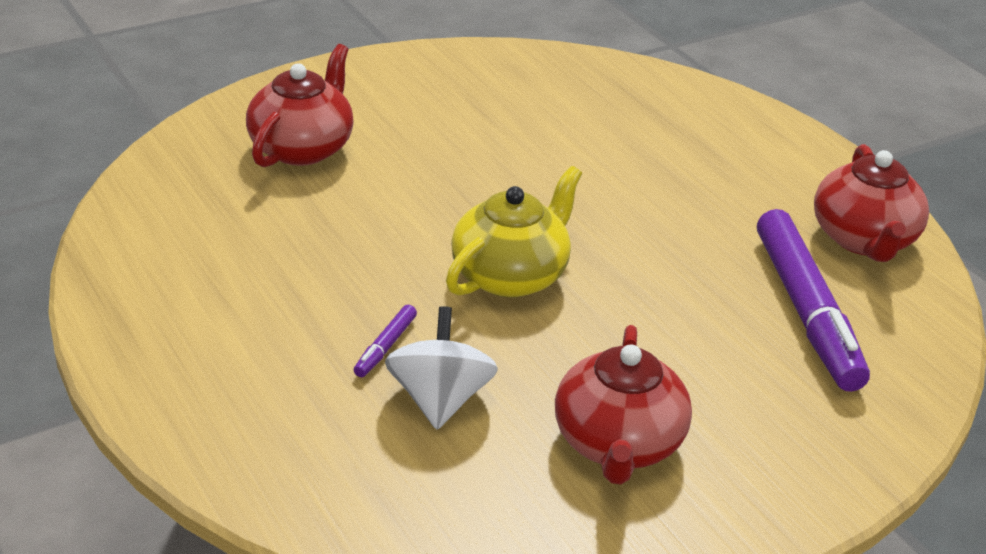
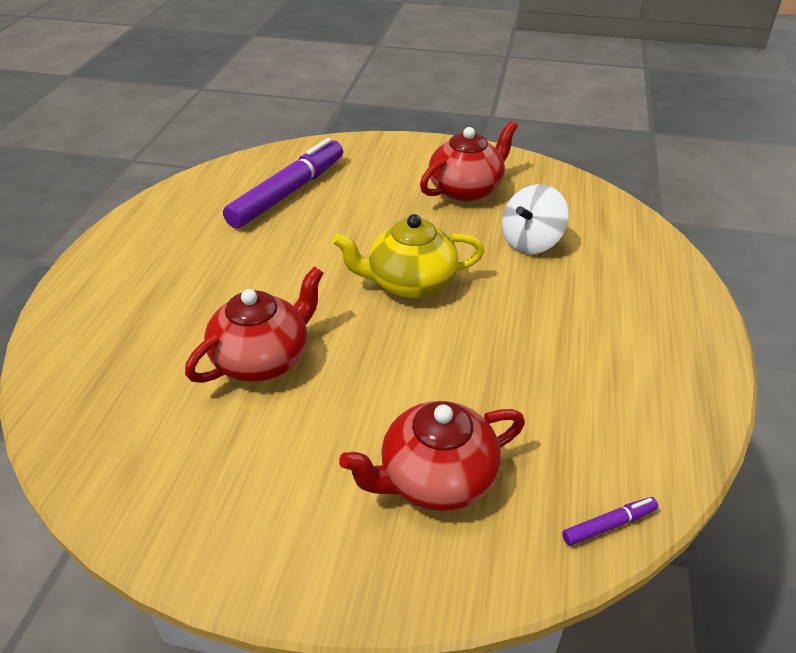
camera: 135 degrees left, 5 degrees up
(385, 347) = (533, 280): purple marker -> purple marker (609, 525)
(864, 240) = (189, 205): red teapot -> red teapot (263, 358)

